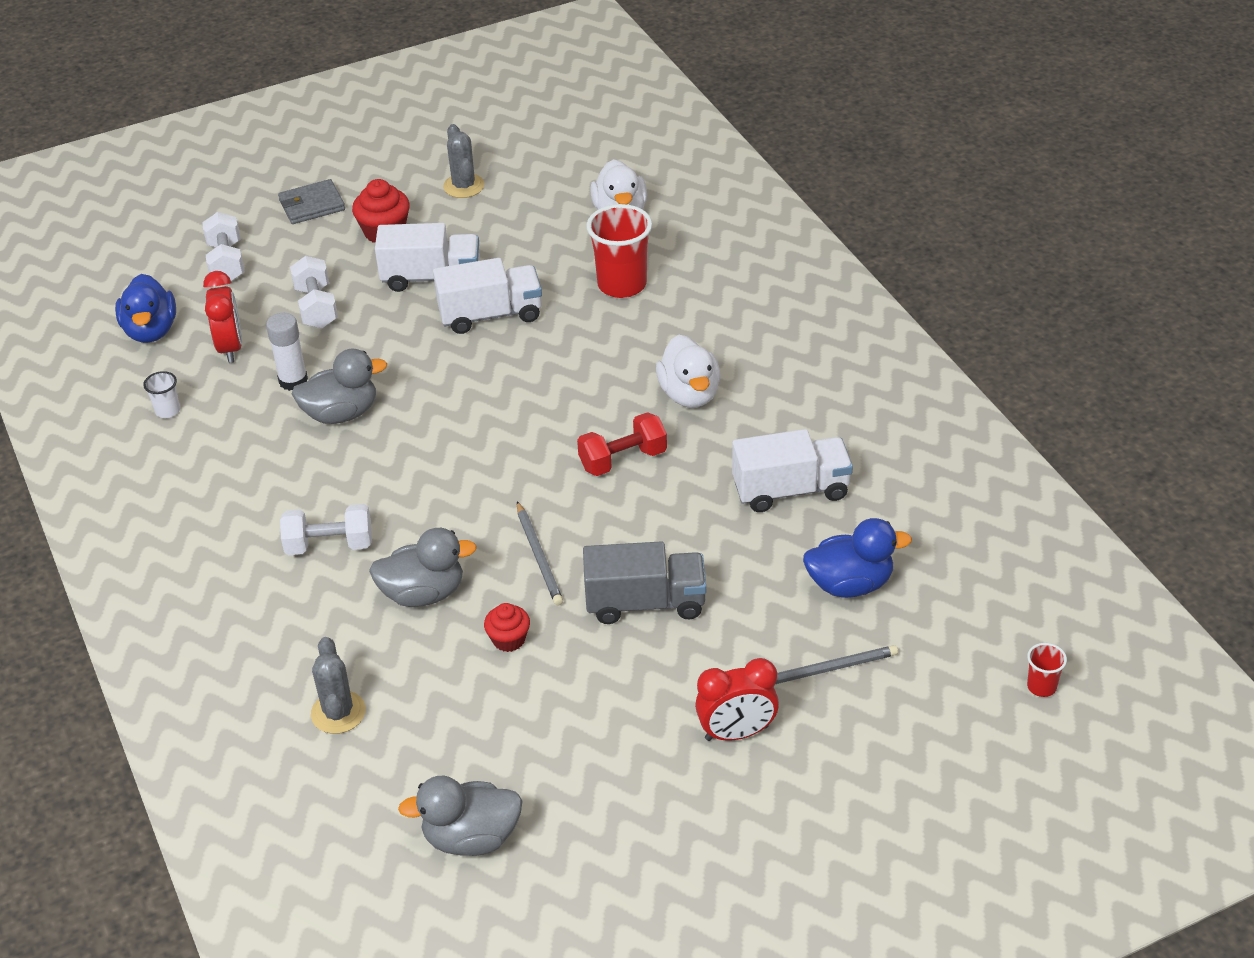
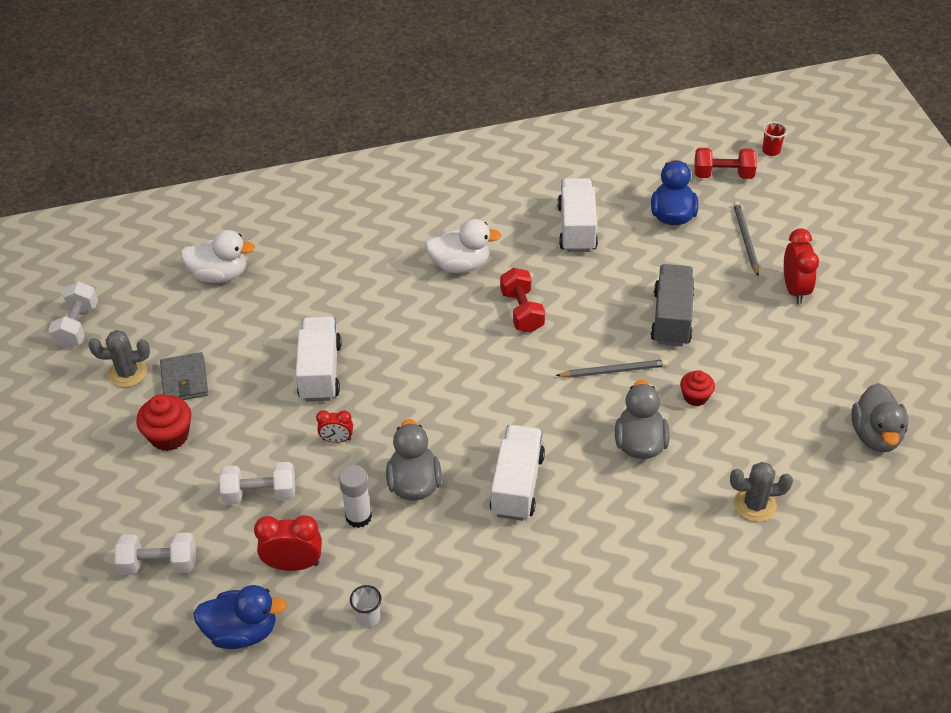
camera: 80 degrees left, 5 degrees up
(312, 205) = (99, 489): grey wallet -> grey wallet (184, 380)
(329, 545) = (574, 500): white dumbbell -> white dumbbell (77, 326)
(395, 346) = (337, 439): none -> red clock
(431, 277) = (252, 407): white truck -> white truck (517, 485)
(622, 284) = (314, 285): red cup -> none
(961, 633) = (723, 175): none -> red dumbbell

